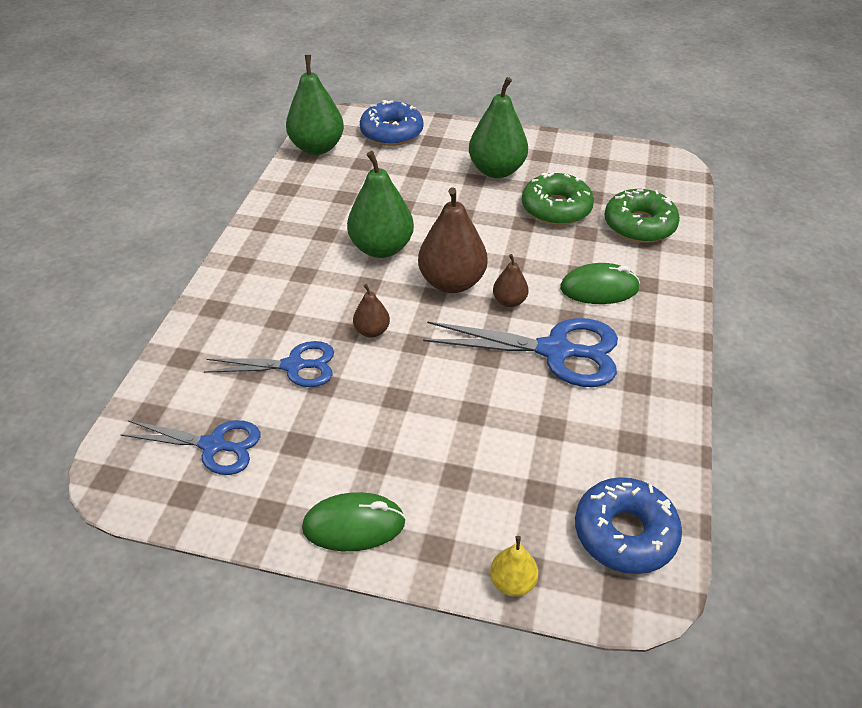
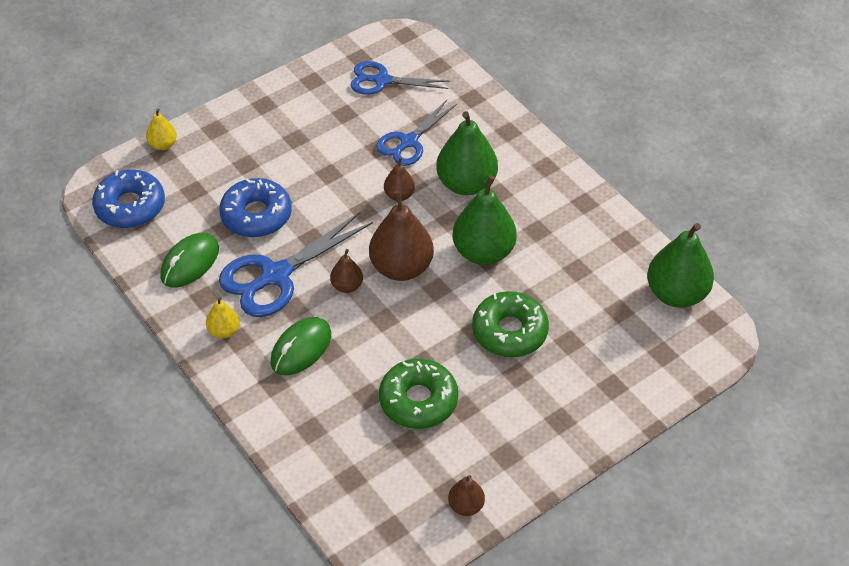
camera: 130 degrees right, 5 degrees up
(213, 445) = (382, 80): blue scissors -> blue scissors turned 45 degrees clockwise
(354, 525) = (265, 107): green mouse -> green mouse (190, 263)
(391, 132) = (655, 364): blue donut -> blue donut (256, 215)
(496, 170) = (514, 400): green pear -> green pear (466, 184)
(598, 152) = (466, 506): none -> brown pear
(639, 225) = (337, 441): green donut -> green donut (509, 331)
(648, 343) = (224, 331): none -> yellow pear

